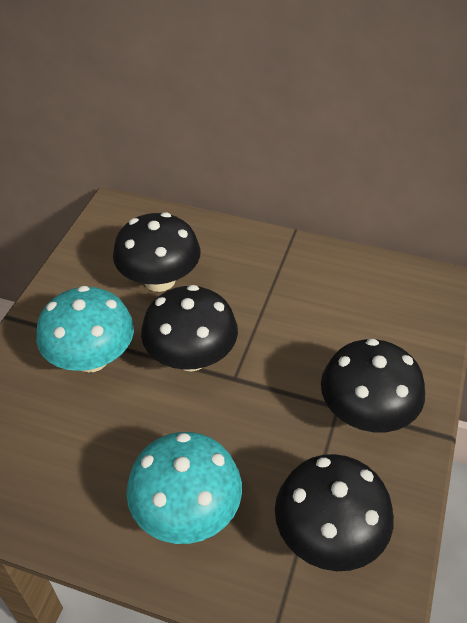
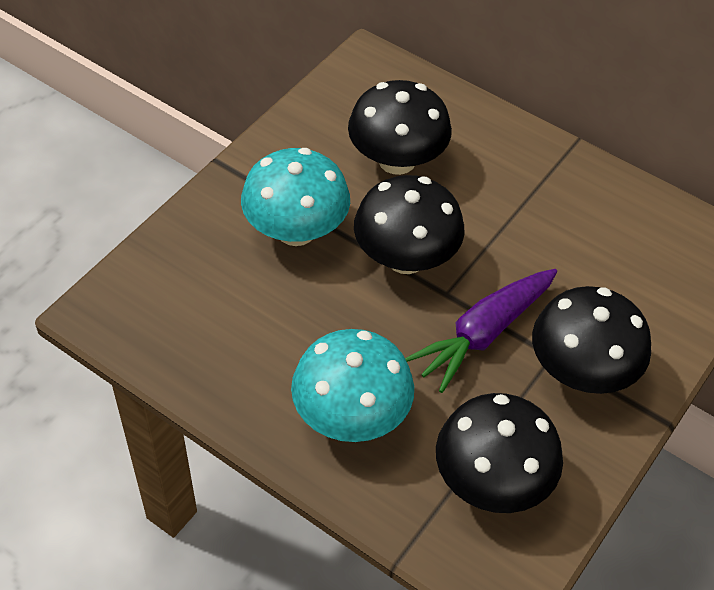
camera: 15 degrees right, 5 degrees up
(276, 404) = (483, 333): none -> purple carrot

